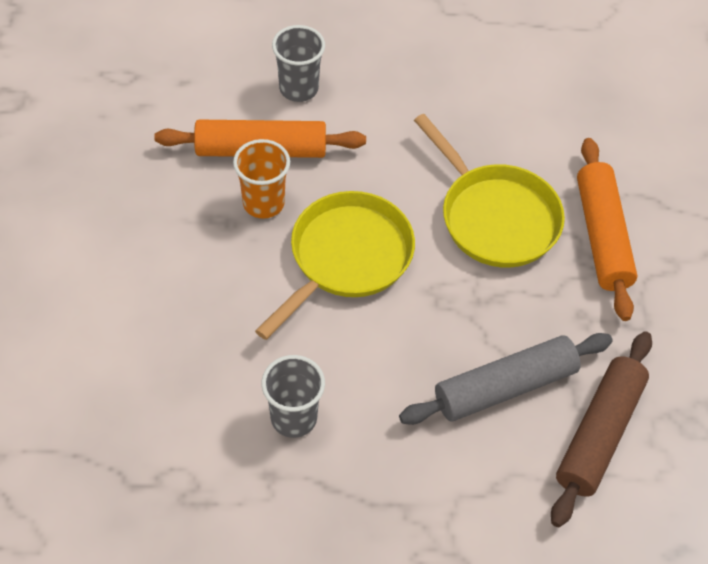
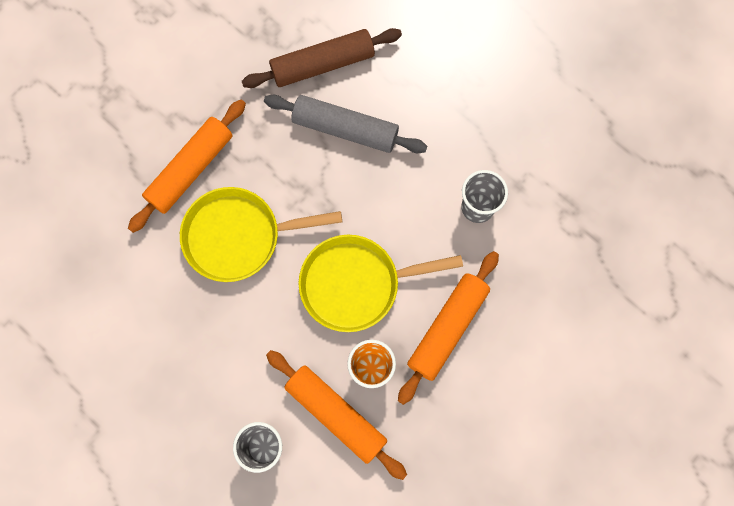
camera: 135 degrees left, 20 degrees up
(221, 285) = (448, 328): none -> orange rolling pin
(495, 216) = (239, 236): yellow pan -> yellow pan turned 105 degrees counterclockwise

